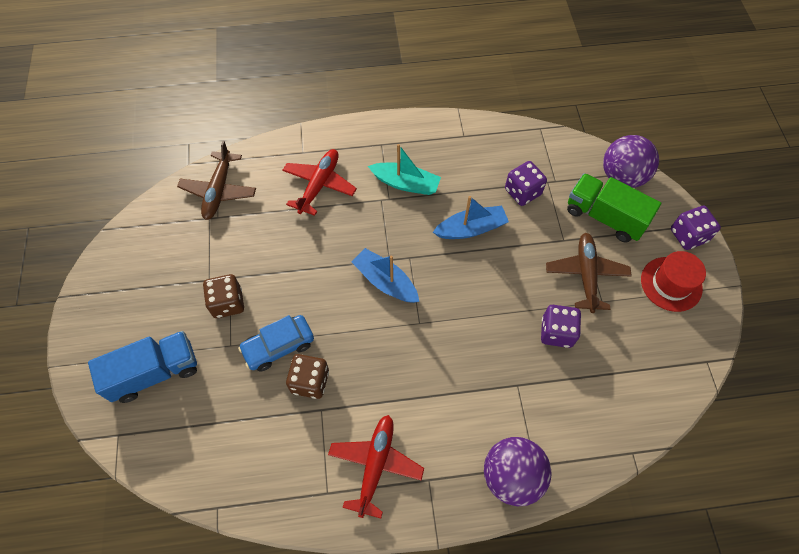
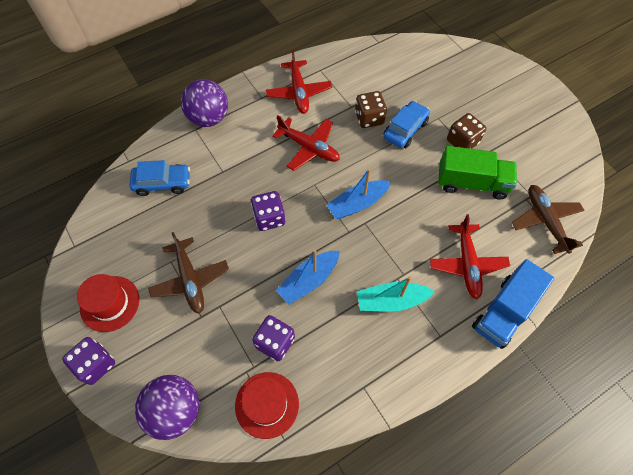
camera: 155 degrees right, 0 degrees up
(155, 372) = (472, 85): blue truck -> blue truck (504, 312)
(385, 281) = (357, 204): blue boat -> blue boat turned 135 degrees clockwise
(403, 372) = (309, 148): none -> red plane
(545, 153) = (267, 404): none -> red hat
(556, 332) = (203, 220): purple dice -> purple dice (269, 218)
(594, 399) = (162, 183): none -> blue car
(604, 217) = (185, 349): green truck -> green truck (471, 183)

